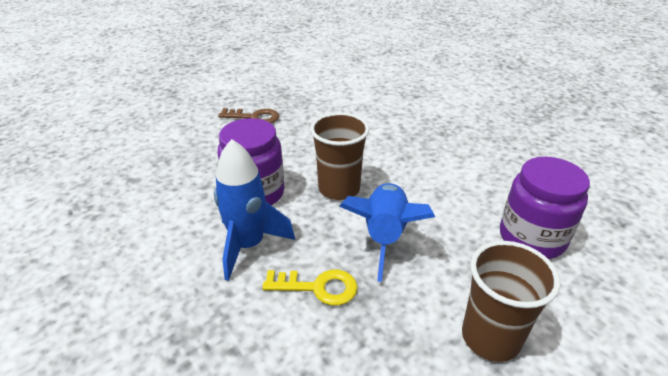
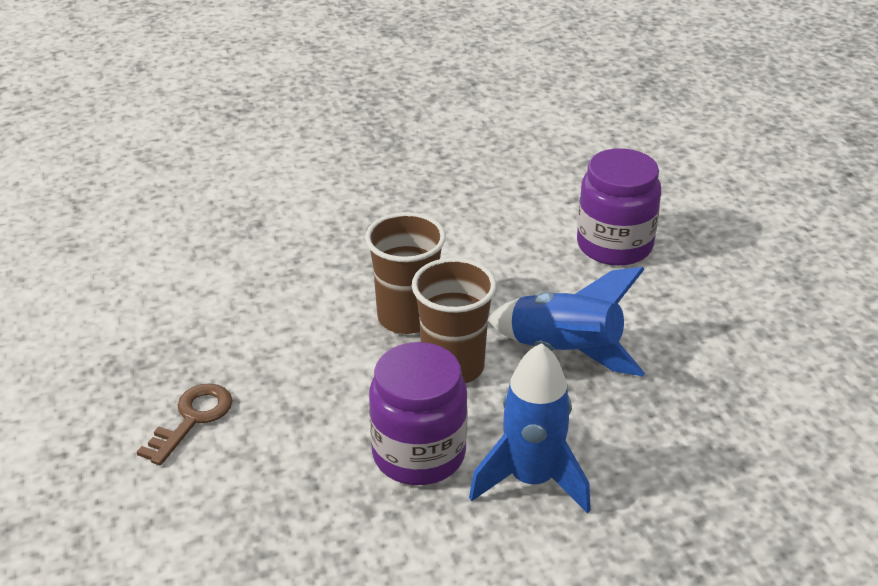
camera: 70 degrees left, 0 degrees up
(317, 287) = (629, 430): yellow key -> none
(490, 337) = (734, 325): brown cup -> brown cup (407, 317)

